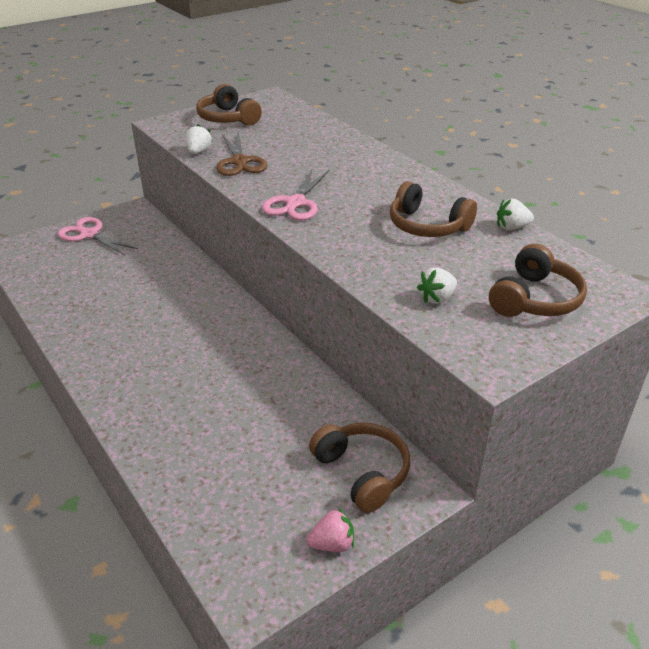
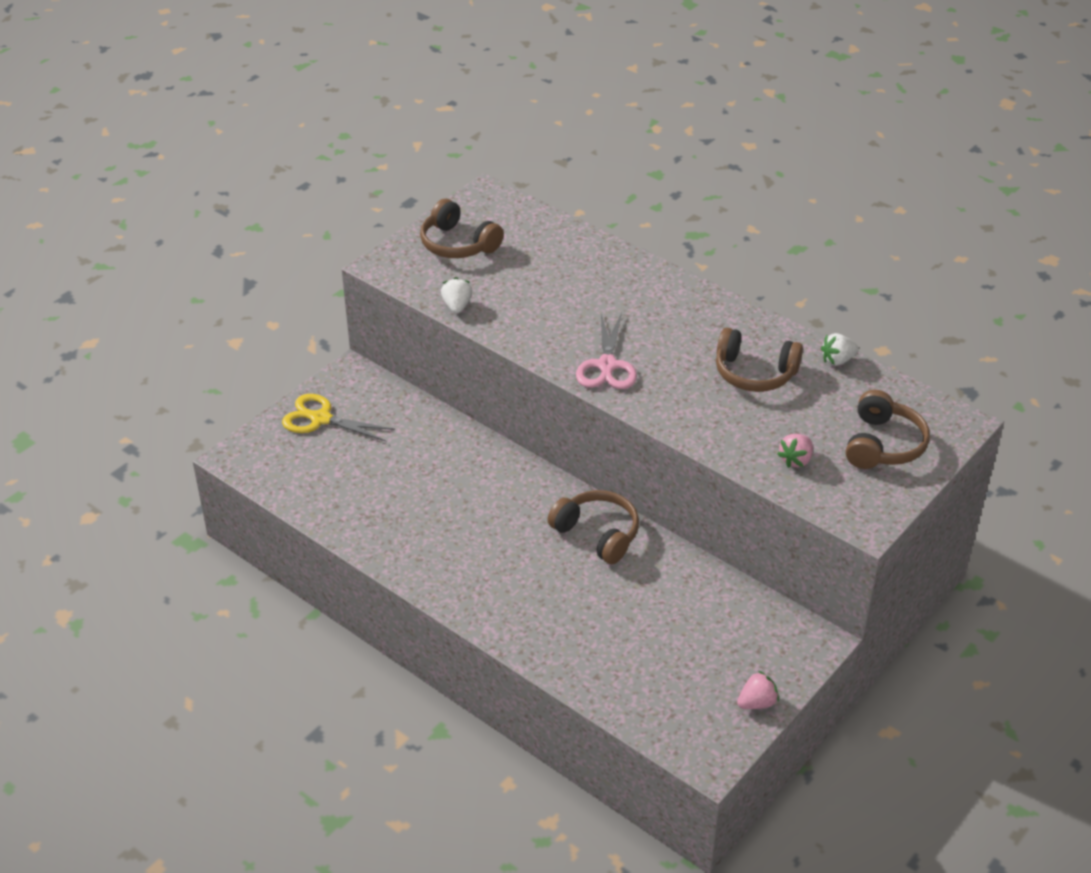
camera: 15 degrees left, 5 degrees up
(89, 234) = (321, 419): pink scissors -> yellow scissors
(239, 162) = (513, 315): brown scissors -> none
(362, 472) = (756, 636): brown headphones -> brown headphones (597, 534)
(437, 298) = (796, 460): white strawberry -> pink strawberry

